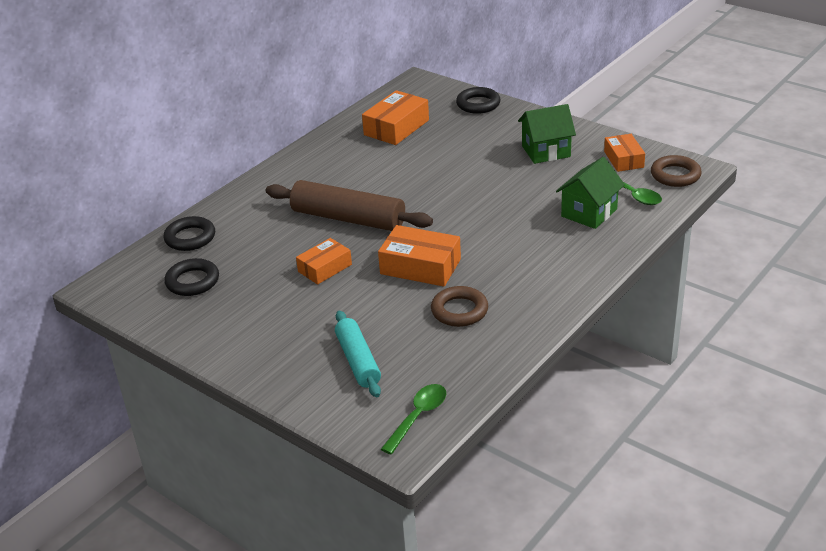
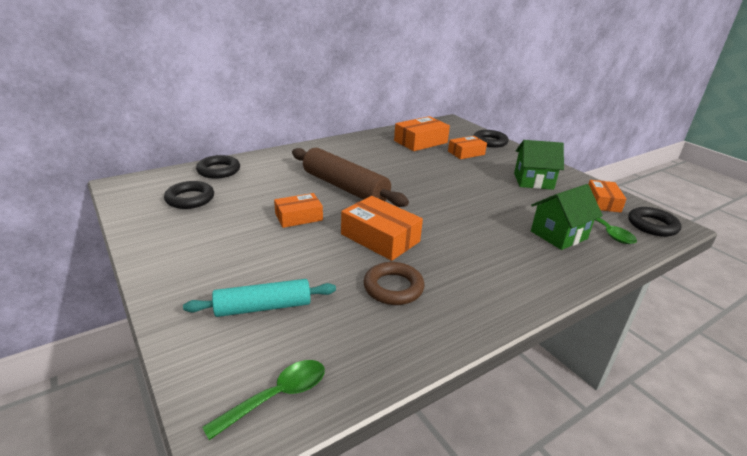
camera: 15 degrees right, 5 degrees down
(358, 361) = (263, 307): turquoise rolling pin -> turquoise rolling pin turned 75 degrees clockwise
(457, 130) = (466, 153): none -> orange box
(675, 175) = (652, 225): brown ring -> black ring

